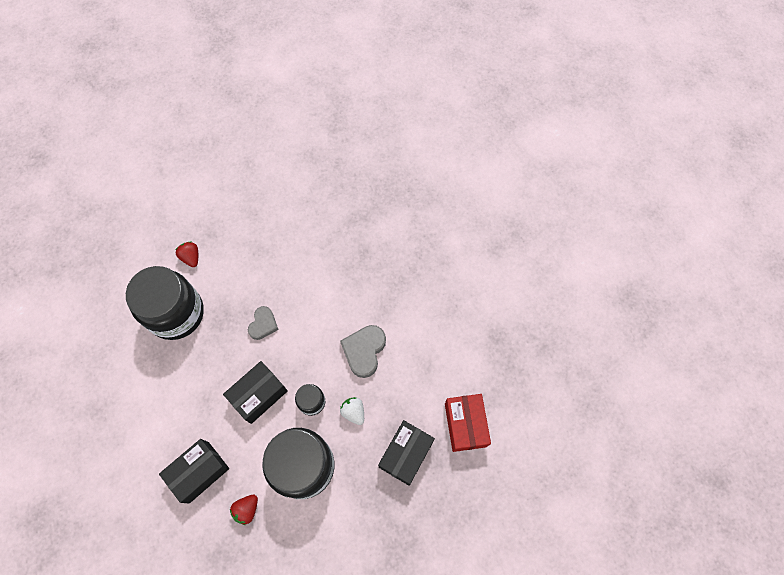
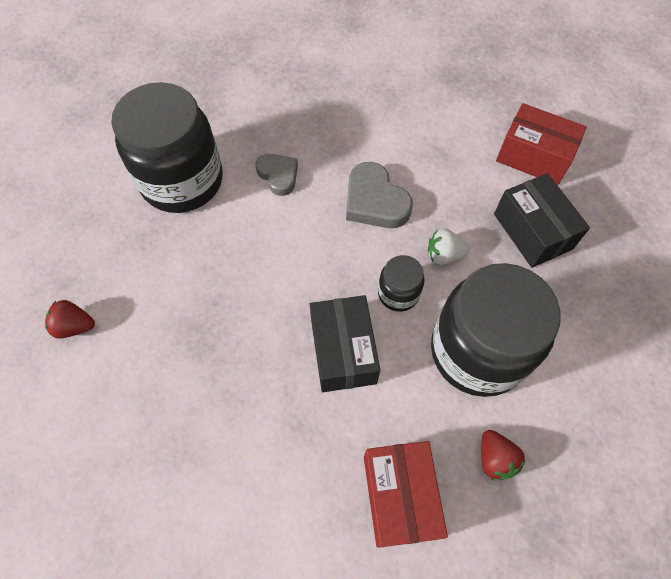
camera: 55 degrees left, 5 degrees down
(176, 313) = (139, 394): black jar -> black jar (182, 181)
(199, 472) = (399, 496): black box -> red box
(263, 324) = (250, 291): grey heart -> grey heart (278, 175)

